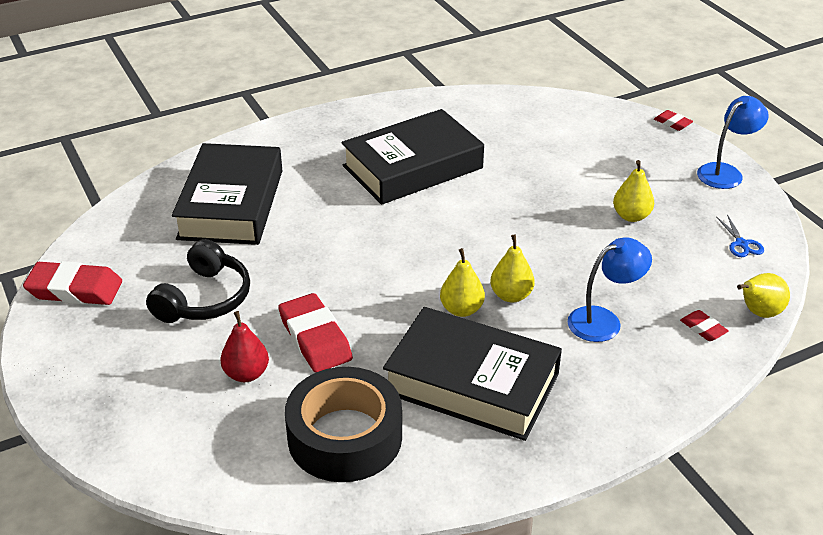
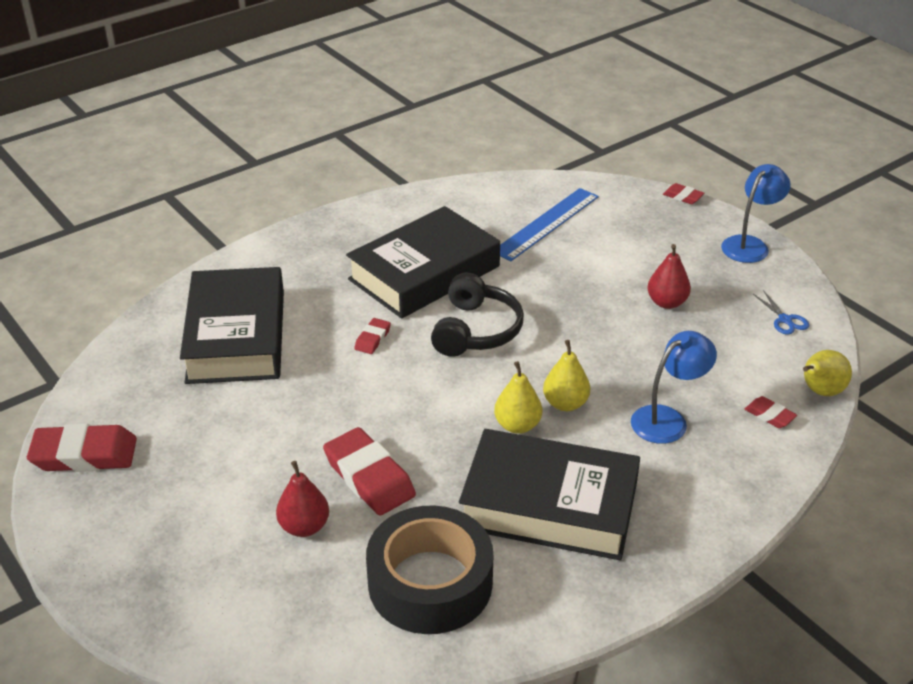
camera: 10 degrees left, 0 degrees up
(204, 298) = (234, 447): black headphones -> black headphones (475, 330)
(350, 219) = (372, 339): none -> red eraser
(537, 135) = (547, 224): none -> blue ruler
(631, 216) = (666, 302): yellow pear -> red pear

